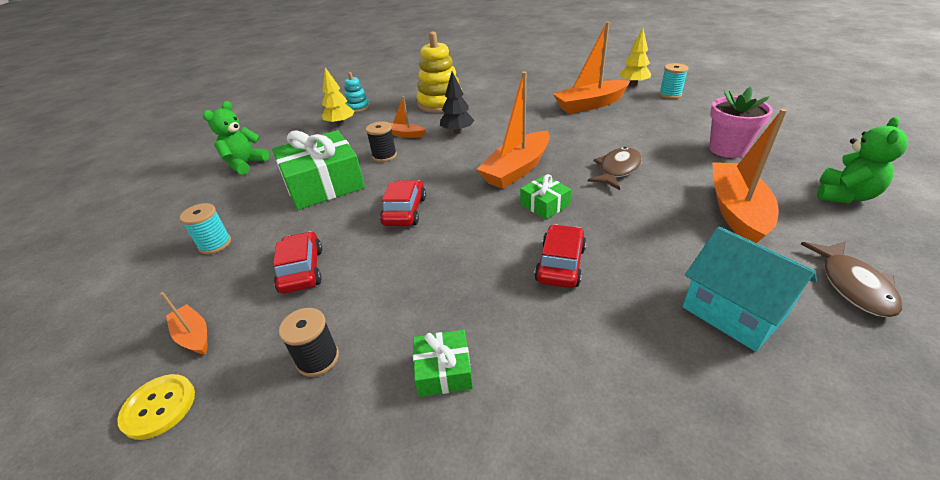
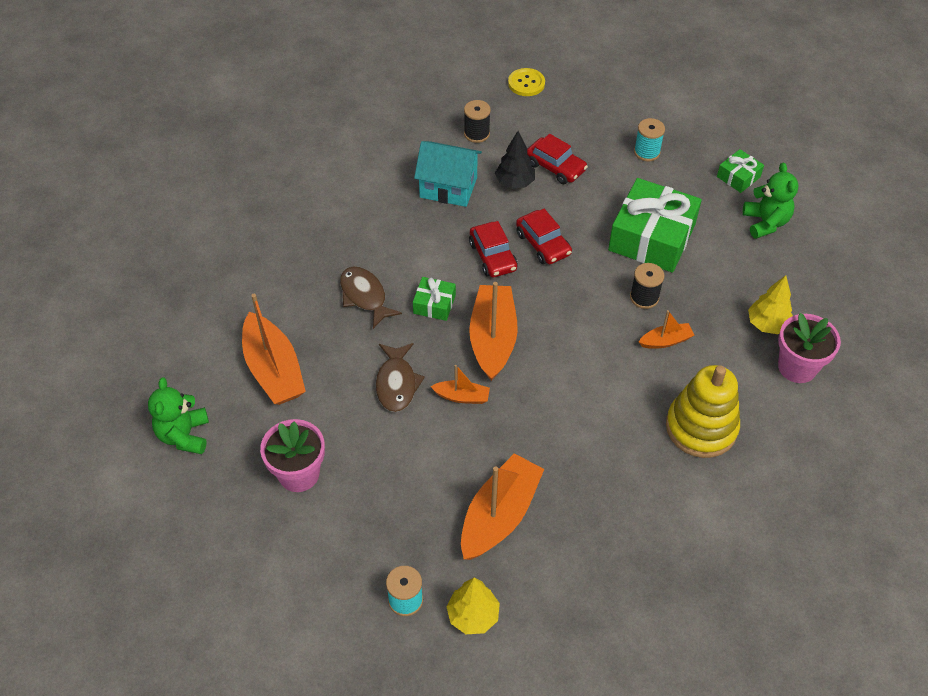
camera: 140 degrees right, 15 degrees up
(193, 336) = (561, 109): orange boat -> orange boat (462, 396)
(358, 107) = (797, 367): turquoise stacking toy -> pink flower pot
(443, 370) = (405, 160): green gift -> green gift (738, 177)
(457, 132) = (612, 374): black tree -> black tree (514, 183)
(560, 264) = (385, 252): red car -> red car (493, 256)
(733, 312) = (261, 267): turquoise house -> turquoise house (448, 187)
(853, 285) = (188, 324): brown fish -> brown fish (365, 296)

